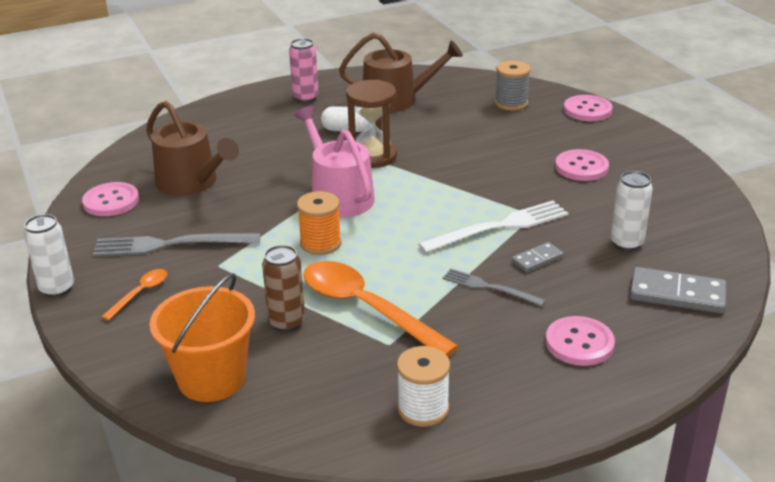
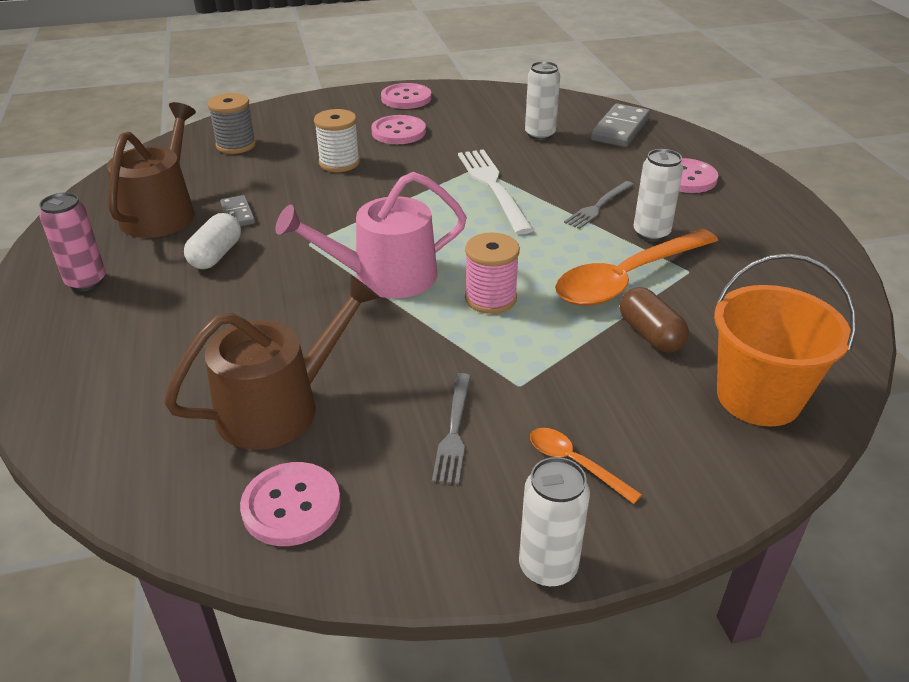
camera: 80 degrees left, 5 degrees up
(171, 245) = (454, 431): grey fork -> grey fork, size x0.60
(287, 322) = (650, 334): brown can -> brown capsule
(320, 243) = (490, 298): orange spool -> pink spool
(373, 156) = (300, 243): brown hourglass -> none
(423, 409) = (787, 263): white spool -> white spool (339, 163)
(449, 320) = (651, 233): none -> white can
(537, 259) = (555, 177): grey domino -> grey domino (237, 214)
(587, 110) = (285, 111): pink button -> pink button (406, 98)

